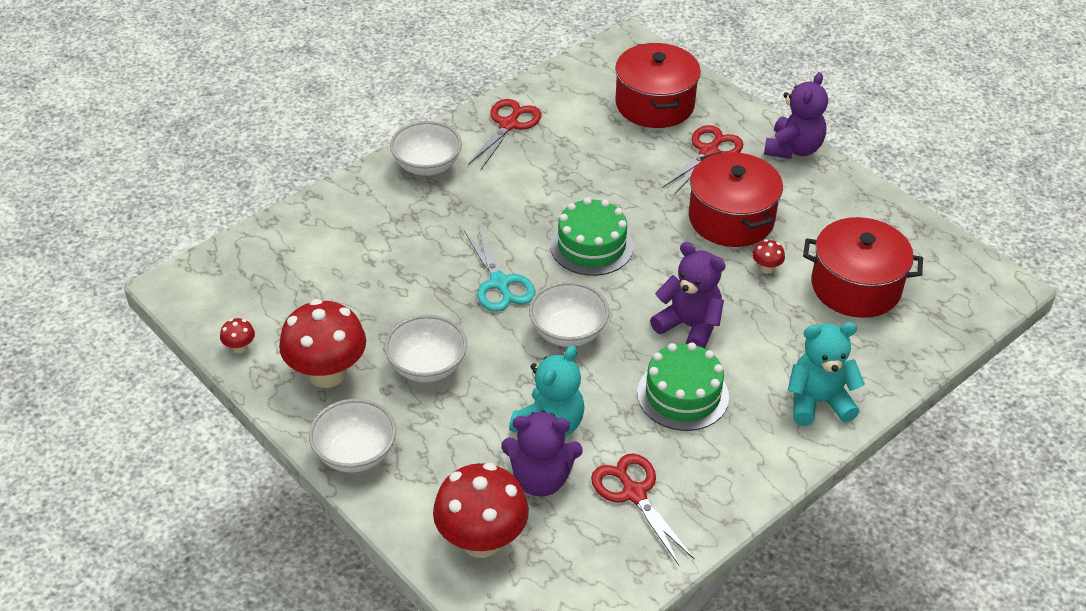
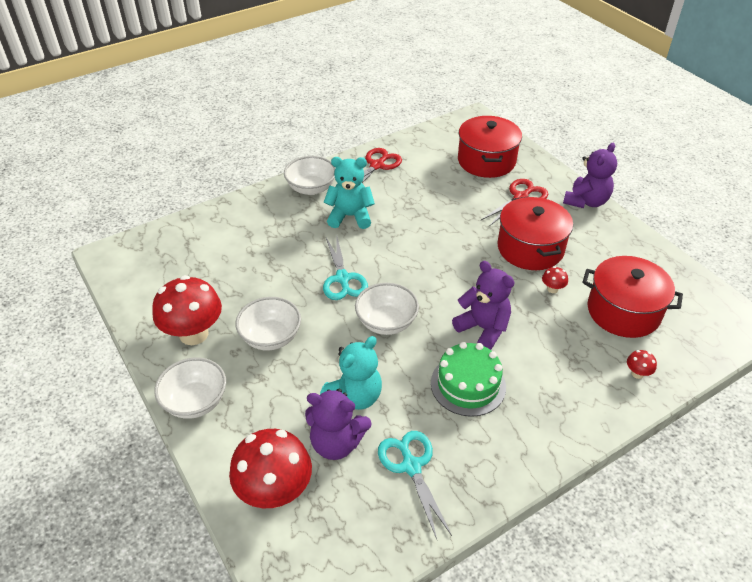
camera: 10 degrees right, 0 degrees up
(240, 347) = (136, 306): red mushroom -> red mushroom (637, 373)
(591, 246) = (418, 258): green cake -> none
(634, 493) = (411, 466): red scissors -> turquoise scissors
(818, 402) = (580, 405): turquoise teddy bear -> turquoise teddy bear (350, 216)

